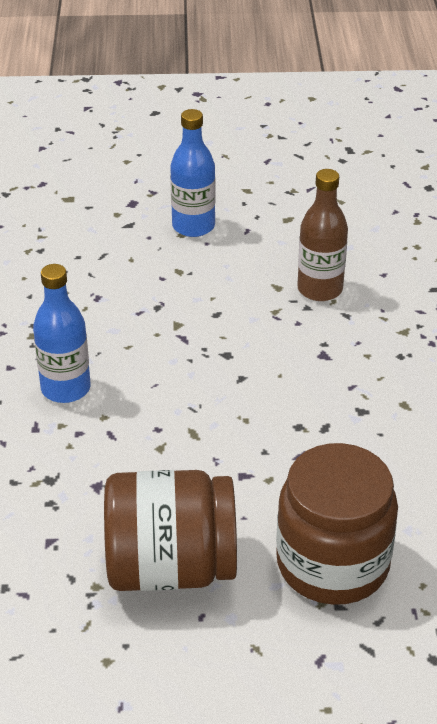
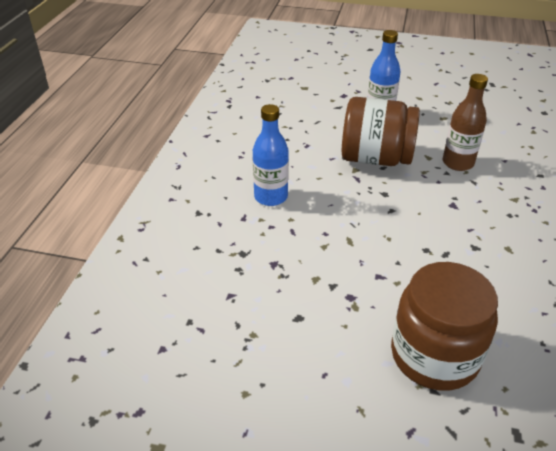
camera: 15 degrees right, 0 degrees up
(170, 567) = (310, 332): brown jar -> brown jar (375, 158)

